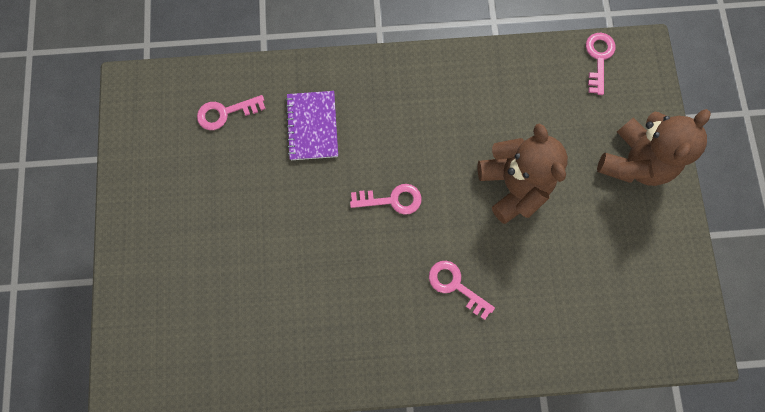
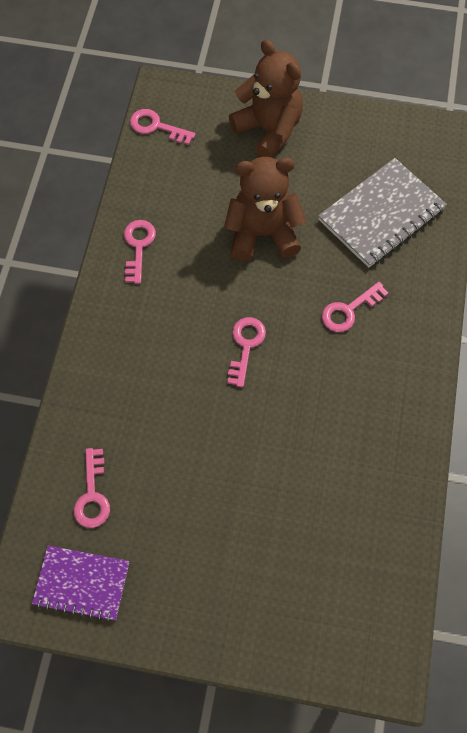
camera: 75 degrees left, 10 degrees down
(312, 126) = (140, 405): purple notebook -> purple notebook (82, 583)
(464, 80) = (138, 246): none -> pink key
(573, 295) = (381, 214): none -> grey notebook

